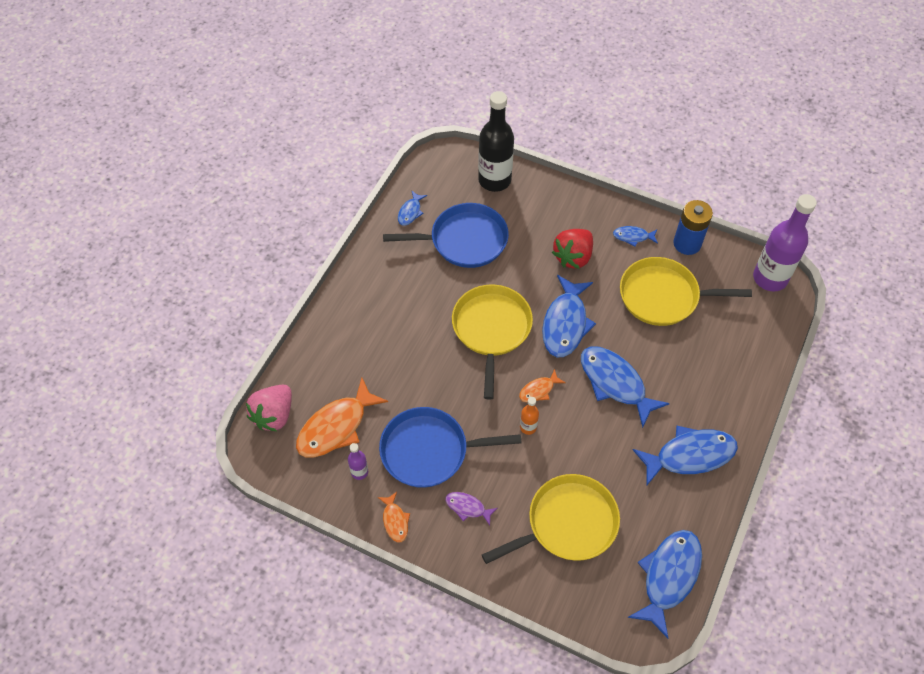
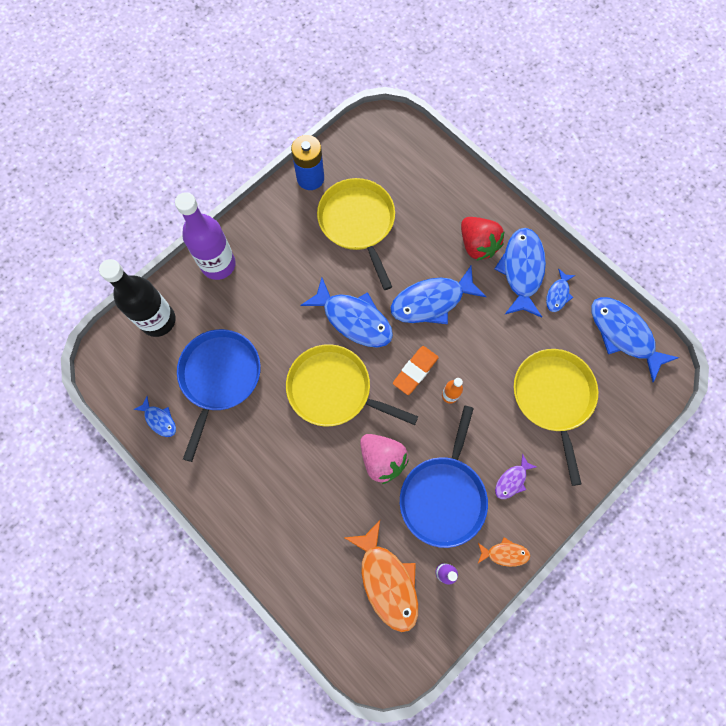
camera: 70 degrees left, 15 degrees up
(274, 415) = (351, 644): pink strawberry -> pink strawberry (382, 459)
(538, 390) = (415, 371): orange fish -> orange eraser
(573, 257) = (283, 282): red strawberry -> red strawberry (477, 245)
(633, 237) = (283, 220): blue fish -> blue fish (558, 294)
(663, 296) = (358, 223): yellow pan -> yellow pan turned 135 degrees clockwise
(770, 278) = (374, 129): purple bottle -> purple bottle (218, 264)

